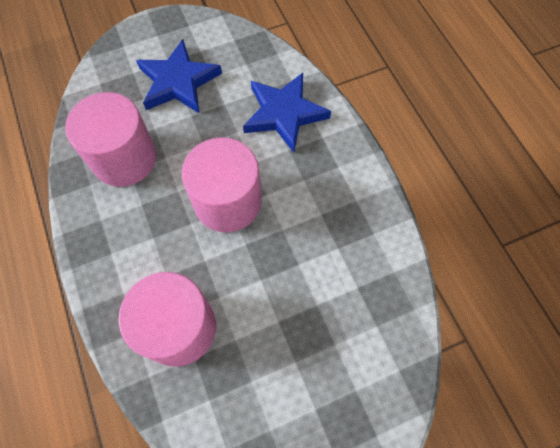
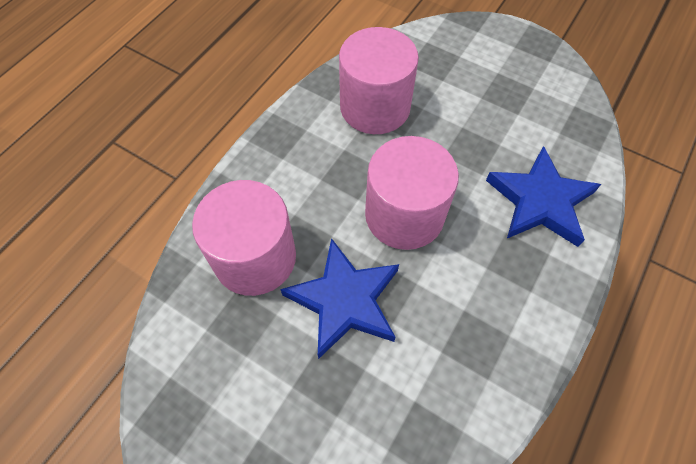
camera: 55 degrees right, 5 degrees down
(178, 81) = (485, 93): blue star -> blue star (345, 300)

